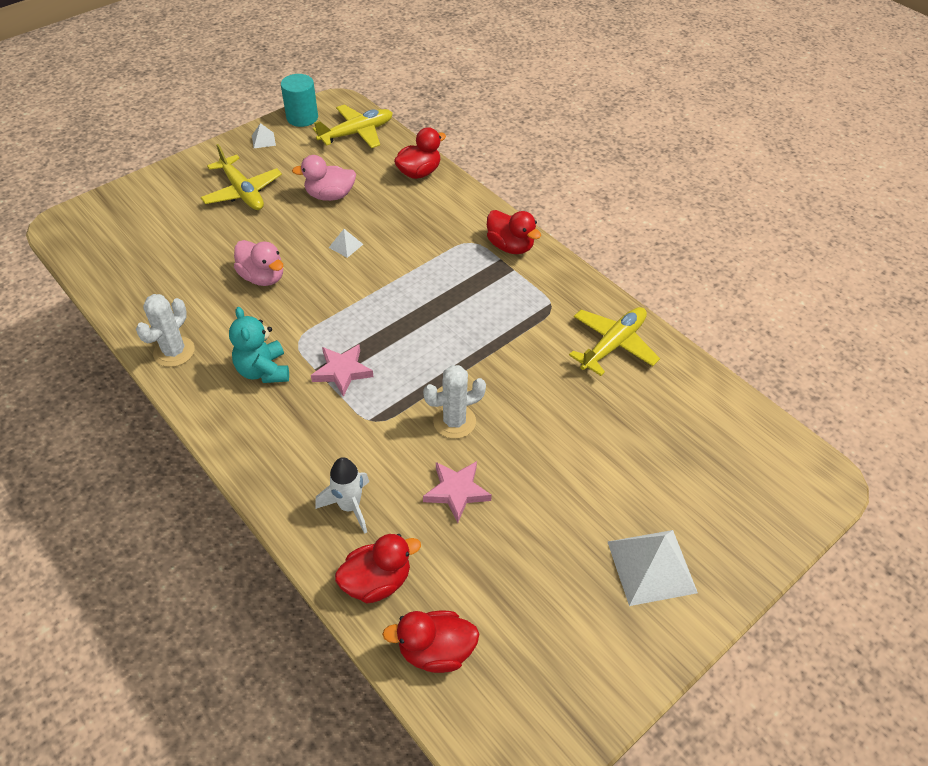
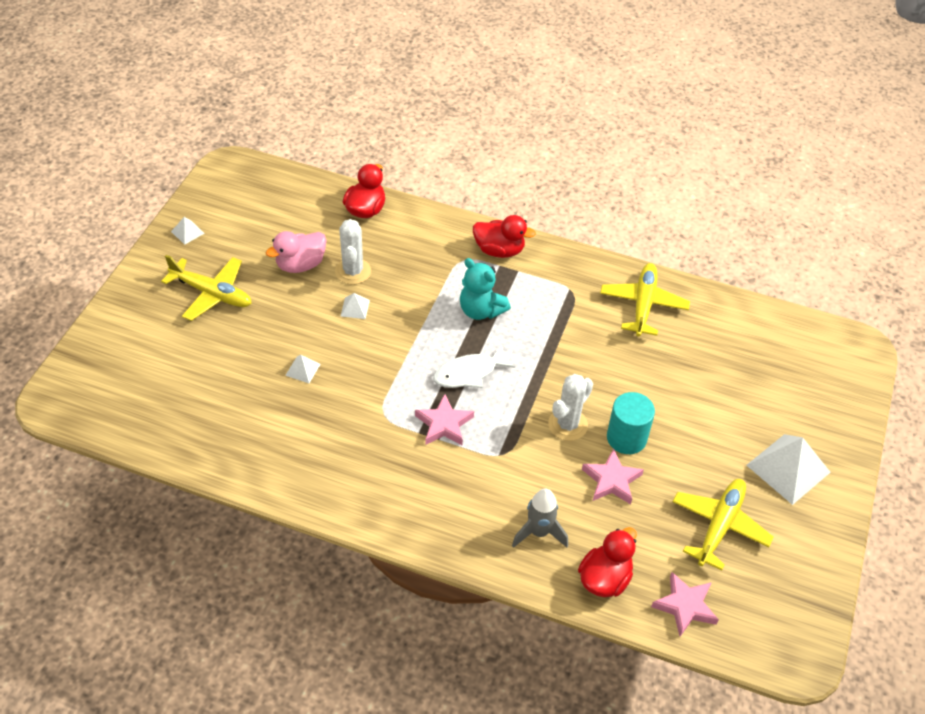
camera: 30 degrees left, 0 degrees up
(174, 352) = (279, 473): white cactus -> white cactus (353, 271)
(262, 277) = (303, 369): pink duck -> white pyramid
(263, 371) = (375, 454): turquoise teddy bear -> turquoise teddy bear (481, 310)
(302, 117) = (207, 194): turquoise cylinder -> turquoise cylinder (626, 438)
(349, 506) = (539, 532): white rocket -> grey rocket
(357, 133) = (275, 191): yellow plane -> yellow plane (719, 526)
(399, 338) = (469, 373): none -> white fish
(436, 650) = (685, 606): red duck -> pink star

